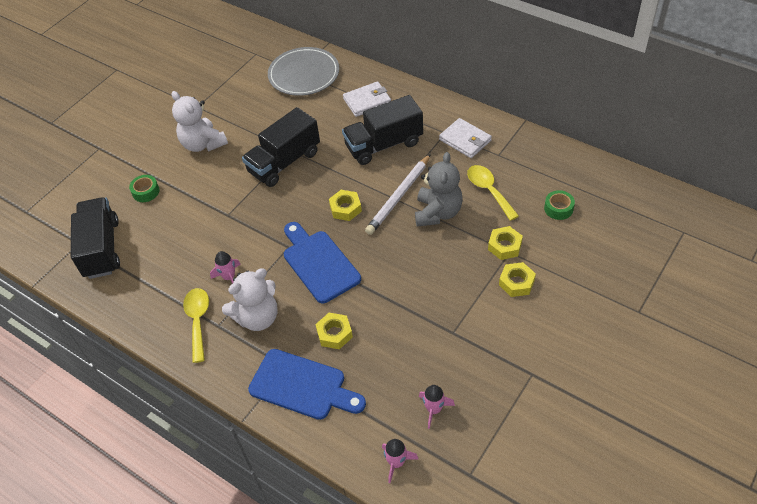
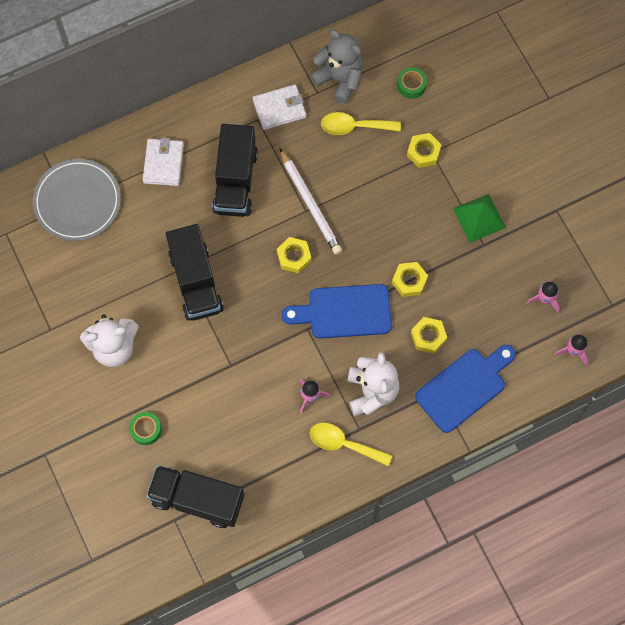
camera: 65 degrees left, 20 degrees up
(438, 213) = (351, 183): grey teddy bear -> grey teddy bear (339, 79)
(476, 316) = (479, 218): none -> green pyramid
(516, 282) = (466, 167): yellow nut -> yellow nut (409, 281)

